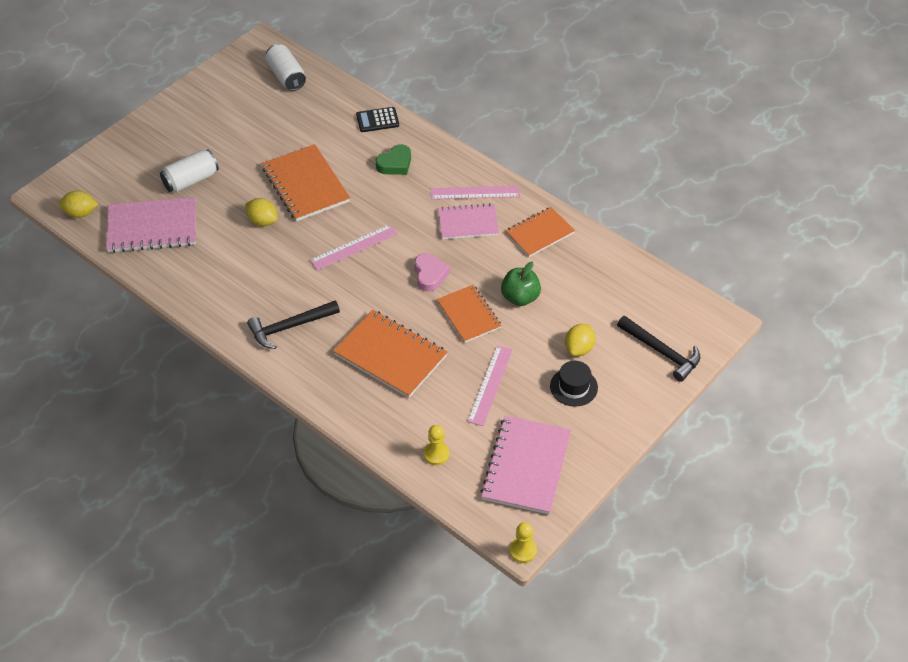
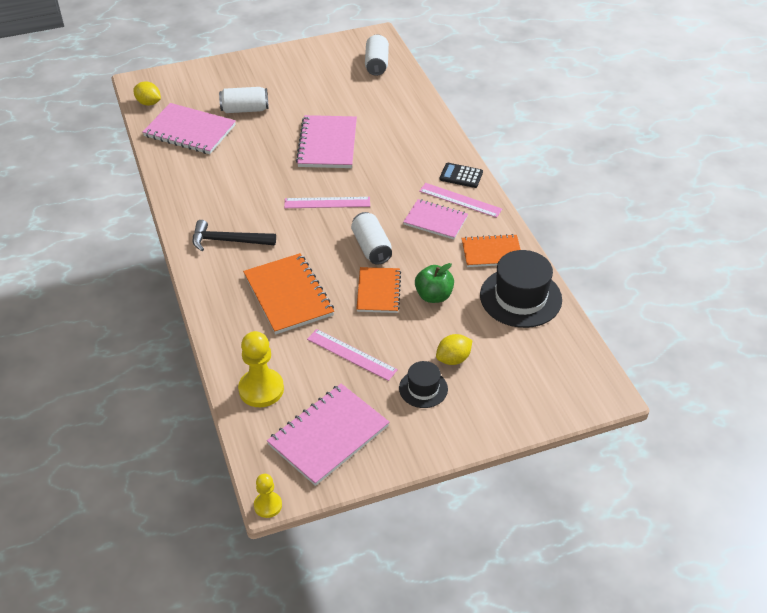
camera: 30 degrees right, 5 degrees down
(262, 221) = (273, 157): yellow lemon -> none
(305, 185) = (327, 144): orange notebook -> pink notebook
(377, 120) = (423, 118): black calculator -> black calculator (461, 176)
(395, 164) = (411, 155): green heart -> none
(430, 275) = (371, 247): pink heart -> white can
(436, 454) = (261, 389): yellow pawn -> yellow pawn, size x1.76
(490, 385) = (351, 354): pink ruler -> pink ruler turned 75 degrees clockwise
(594, 266) = (520, 297): none -> black hat
(662, 352) = (528, 395): black hammer -> none

